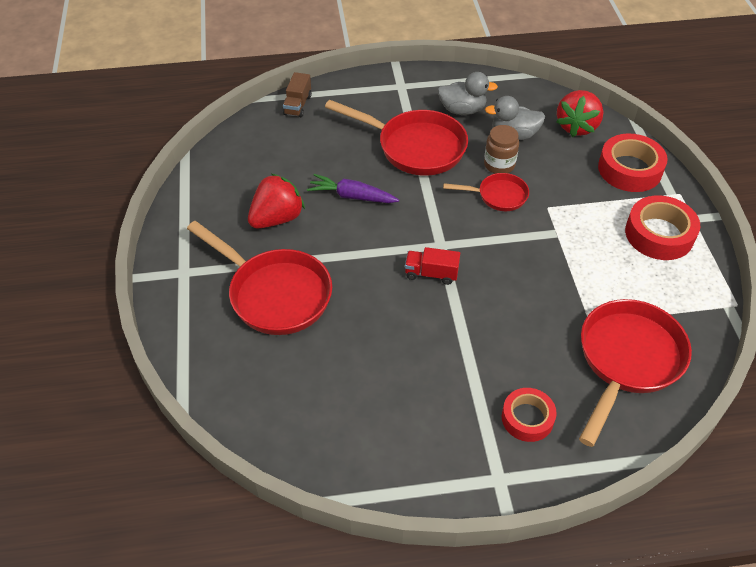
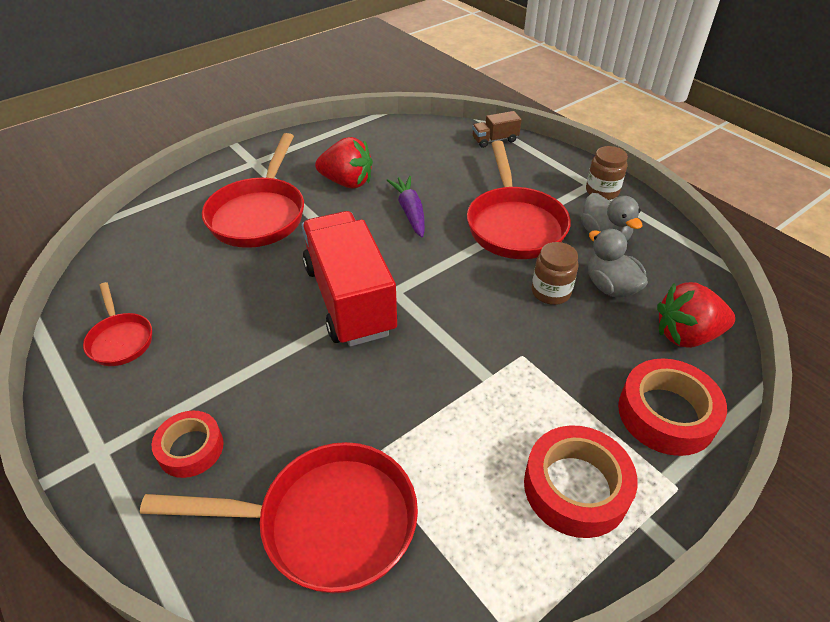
camera: 60 degrees right, 5 degrees down
(414, 85) = (602, 191): none -> brown jar
(431, 274) = (349, 299): red truck -> red truck, size x2.38
(498, 196) = (502, 308): red pan -> red pan (120, 340)

